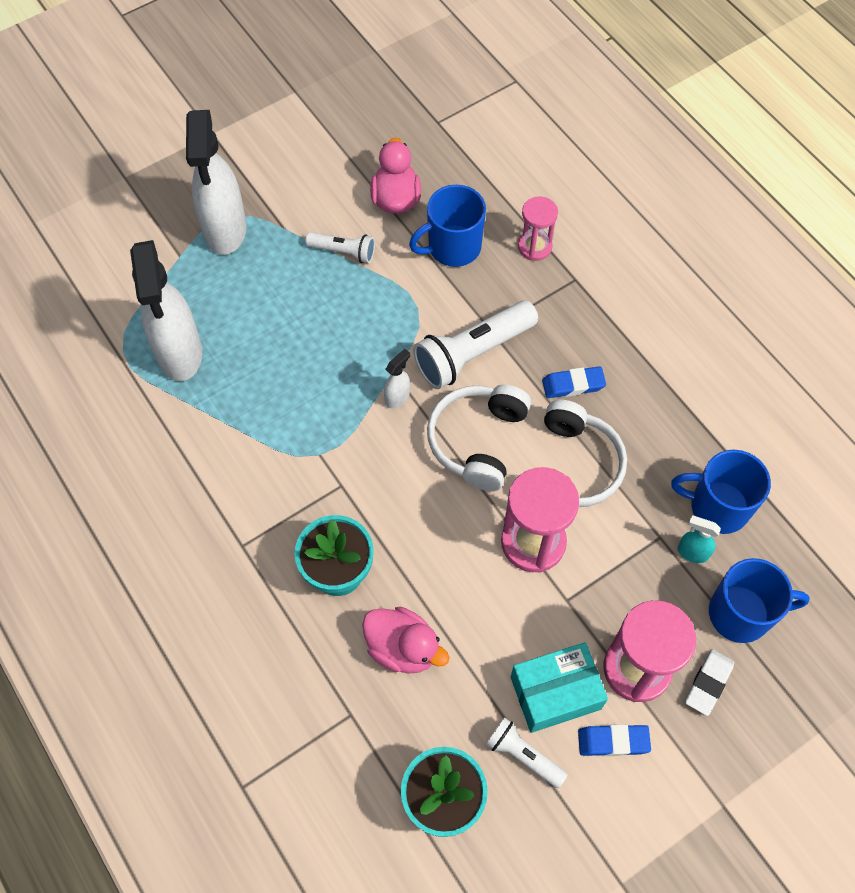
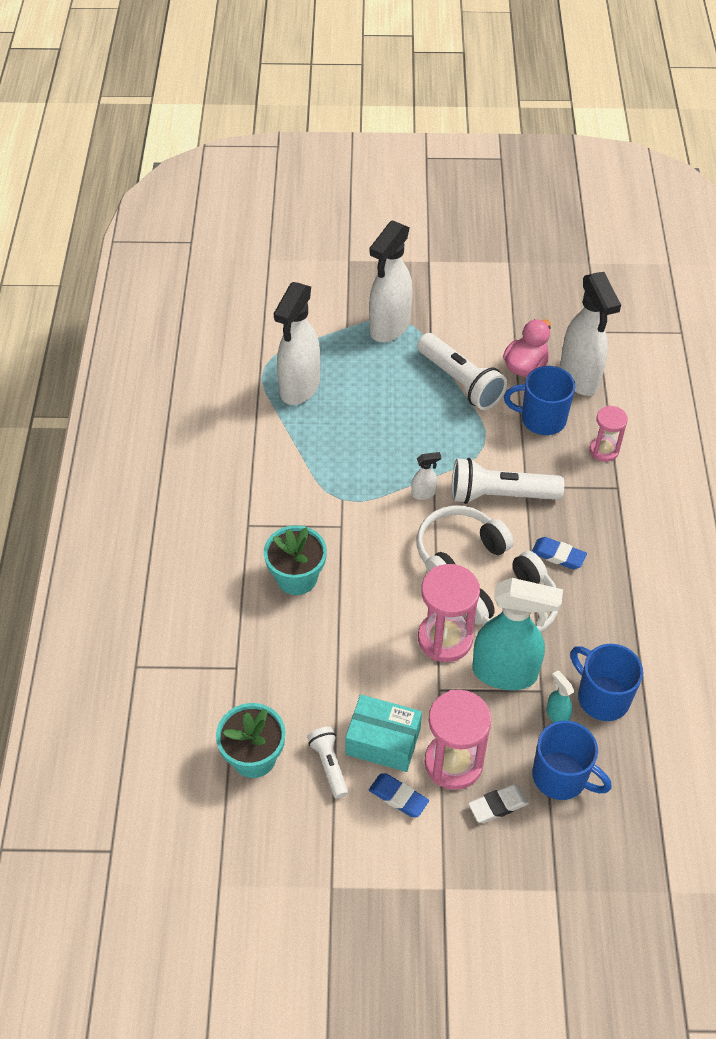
camera: 35 degrees right, 10 degrees down
(343, 252) = (460, 382): white flashlight -> white flashlight, size x1.81
(403, 648) = (302, 649): pink duck -> none
(456, 182) = (579, 378): none -> white spray bottle
(615, 540) = (505, 673): none -> turquoise spray bottle

